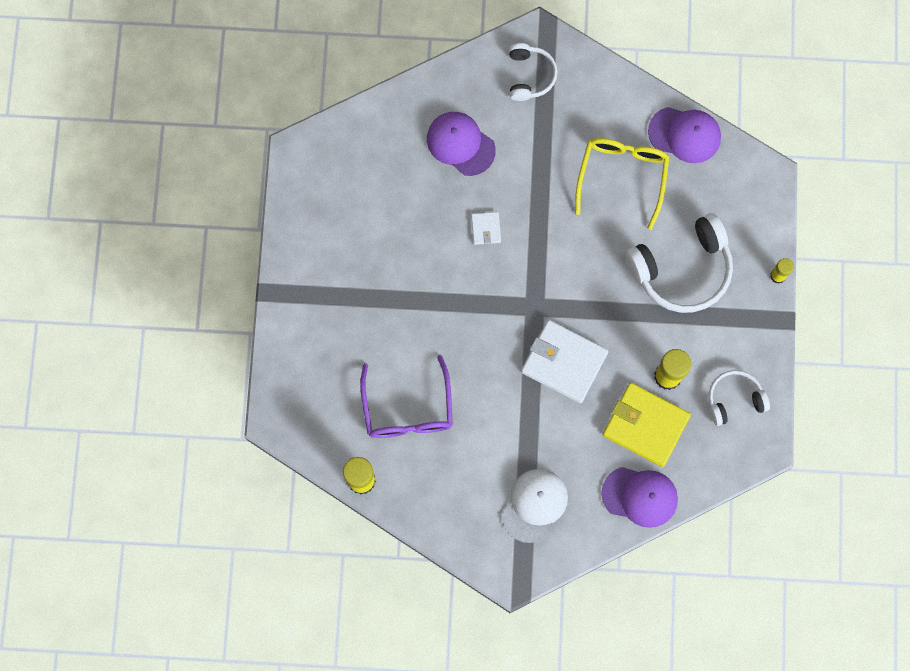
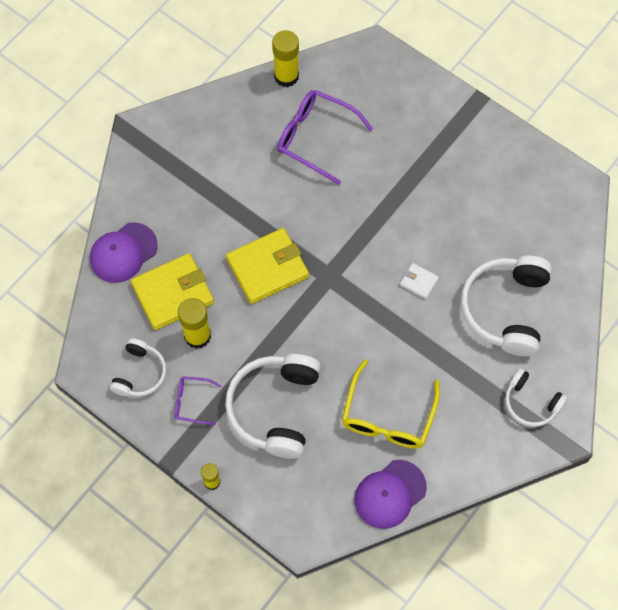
camera: 125 degrees right, 10 degrees down
(460, 144) = (505, 309): purple cap -> white headphones
(534, 505) = (176, 176): white cap -> none
(564, 362) = (267, 268): white wallet -> yellow wallet
(622, 177) = (388, 416): yellow glasses -> yellow glasses turned 60 degrees clockwise
(726, 338) = (192, 402): none -> purple glasses

